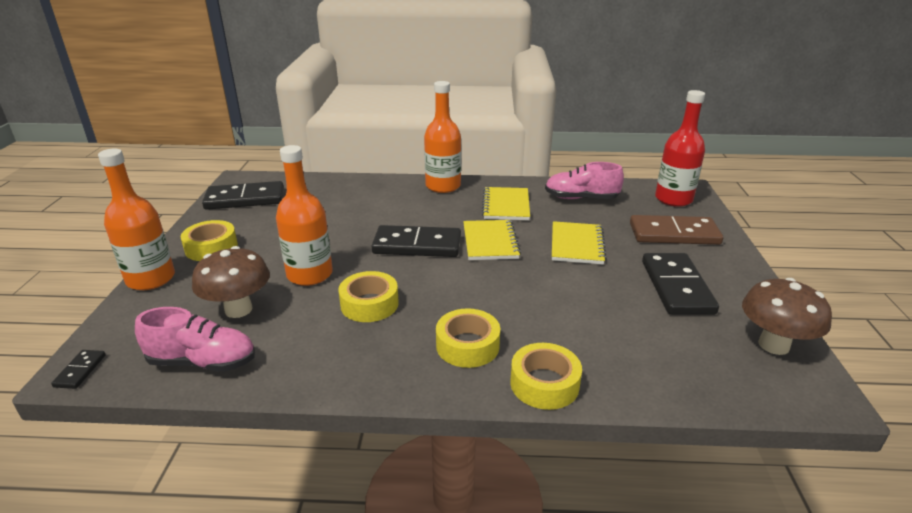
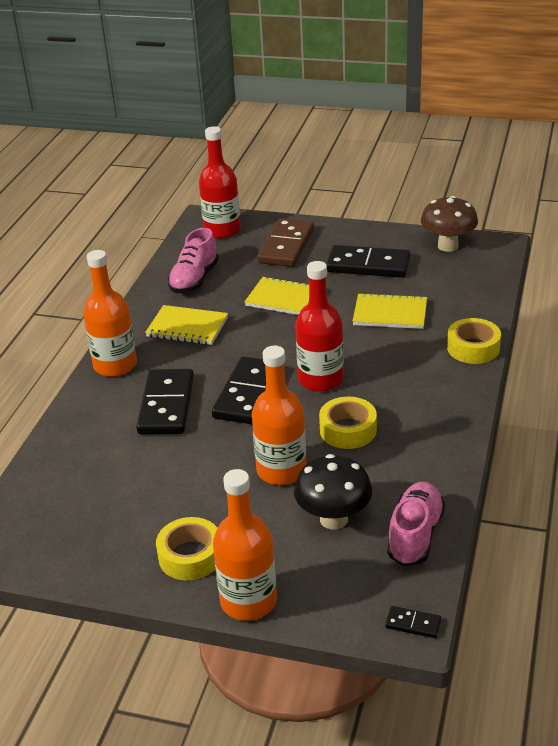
camera: 75 degrees left, 5 degrees up
(238, 309) = (333, 519): brown mushroom -> black mushroom
(245, 199) = (60, 538): black domino -> black domino (166, 405)
(448, 280) = (321, 379): none -> red bottle
(467, 345) = (422, 378): yellow tape -> none
(490, 242) = (260, 347): yellow notebook -> yellow notebook (390, 313)

